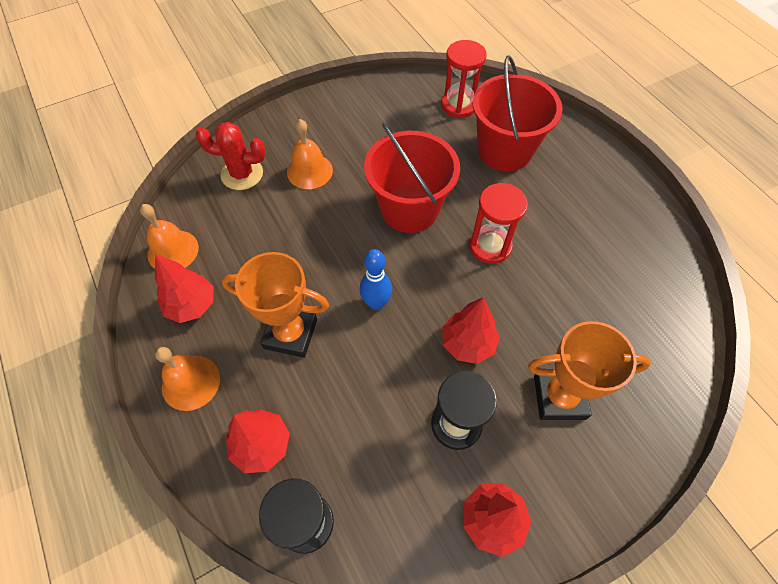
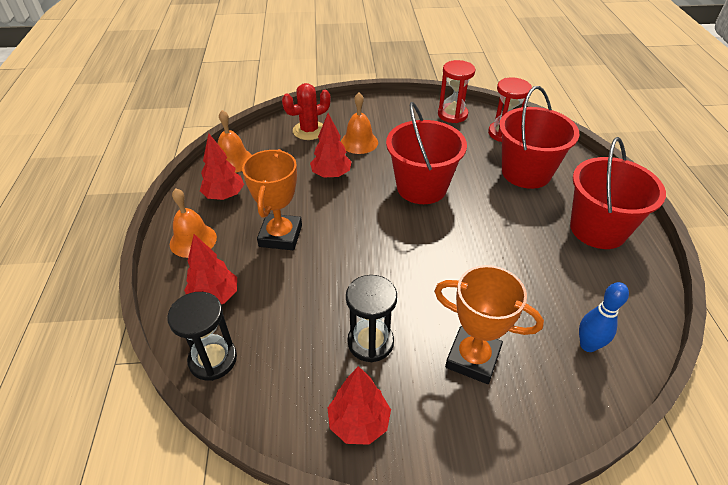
camera: 25 degrees right, 15 degrees down
(242, 174) = (309, 130): red cactus -> red cactus turned 60 degrees counterclockwise
(290, 334) = (280, 236): orange trophy -> orange trophy turned 60 degrees clockwise
(376, 303) = (357, 238): blue bowling pin -> blue bowling pin (588, 345)
(467, 343) = (414, 291): red tree -> red tree (331, 175)
(490, 246) = (474, 232): red hourglass -> red hourglass (452, 114)
(601, 197) = (598, 229): none -> red bucket

